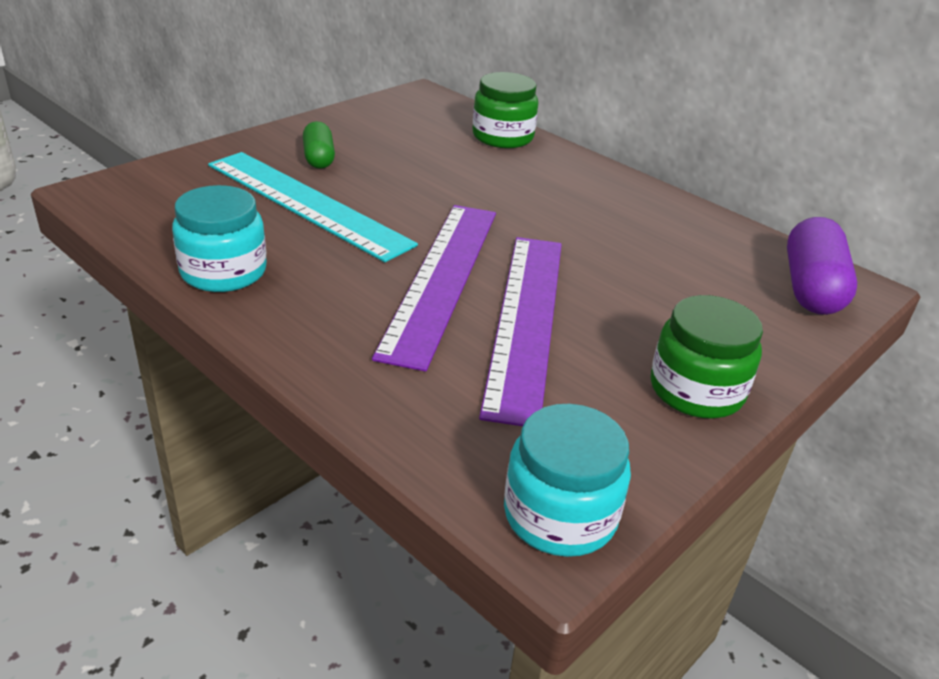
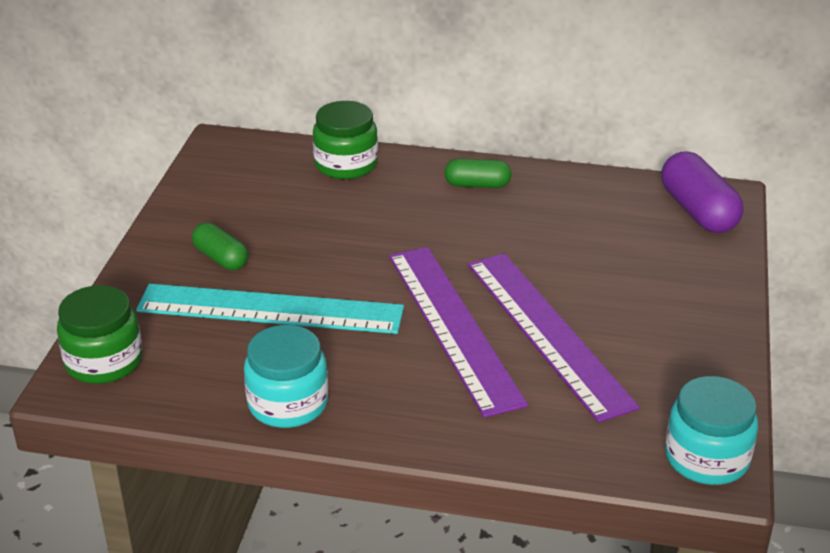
camera: 30 degrees left, 0 degrees up
(601, 188) = (477, 185): none -> green capsule
(696, 390) = (701, 331): green jar -> green jar (104, 361)

